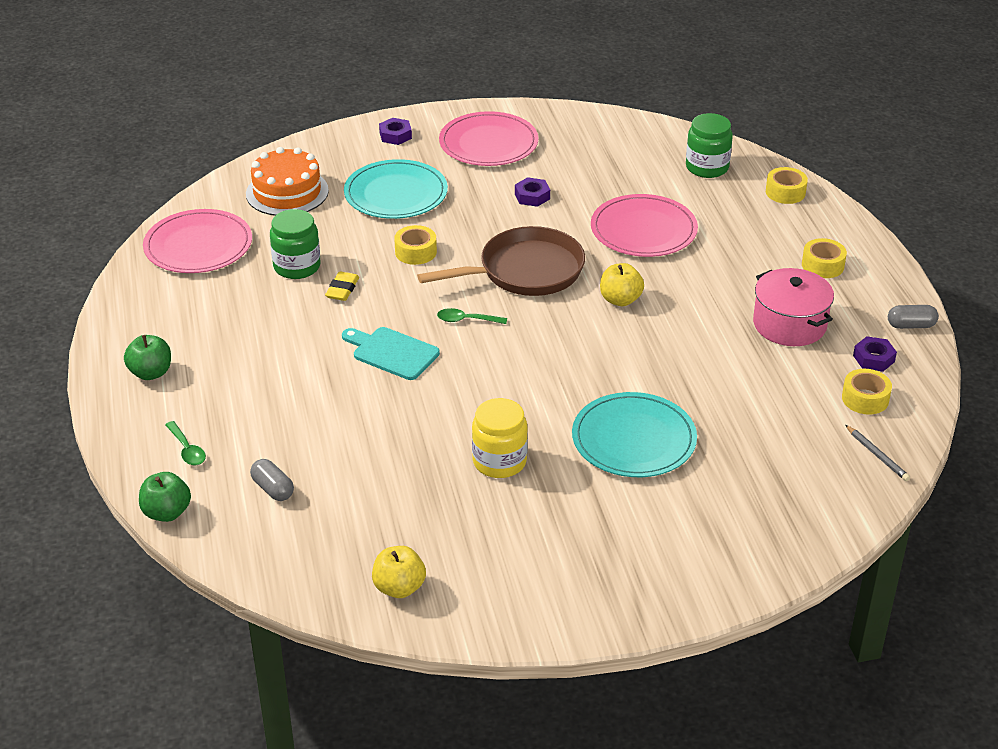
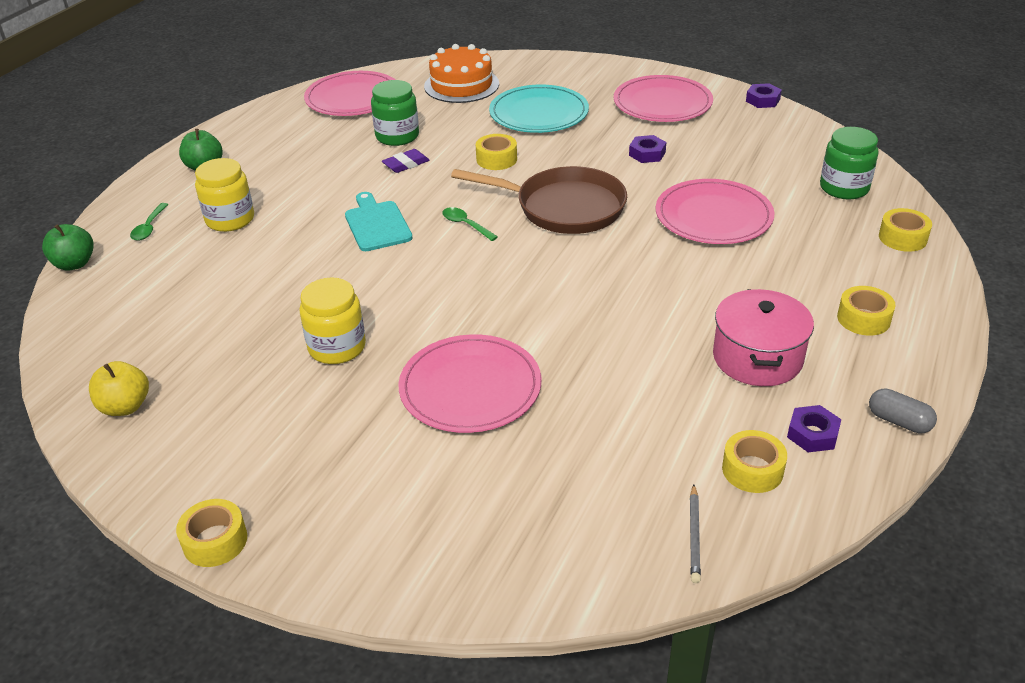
camera: 40 degrees right, 0 degrees up
(254, 408) = (230, 219): none -> yellow jar
(273, 489) = (157, 282): grey capsule -> none
(342, 289) = (406, 164): yellow eraser -> purple eraser
(395, 135) = (594, 74): purple nut -> purple nut (763, 100)
(601, 627) = (215, 541): none -> yellow tape
(620, 300) = (616, 264): yellow apple -> none
(634, 439) = (470, 388): turquoise plate -> pink plate

